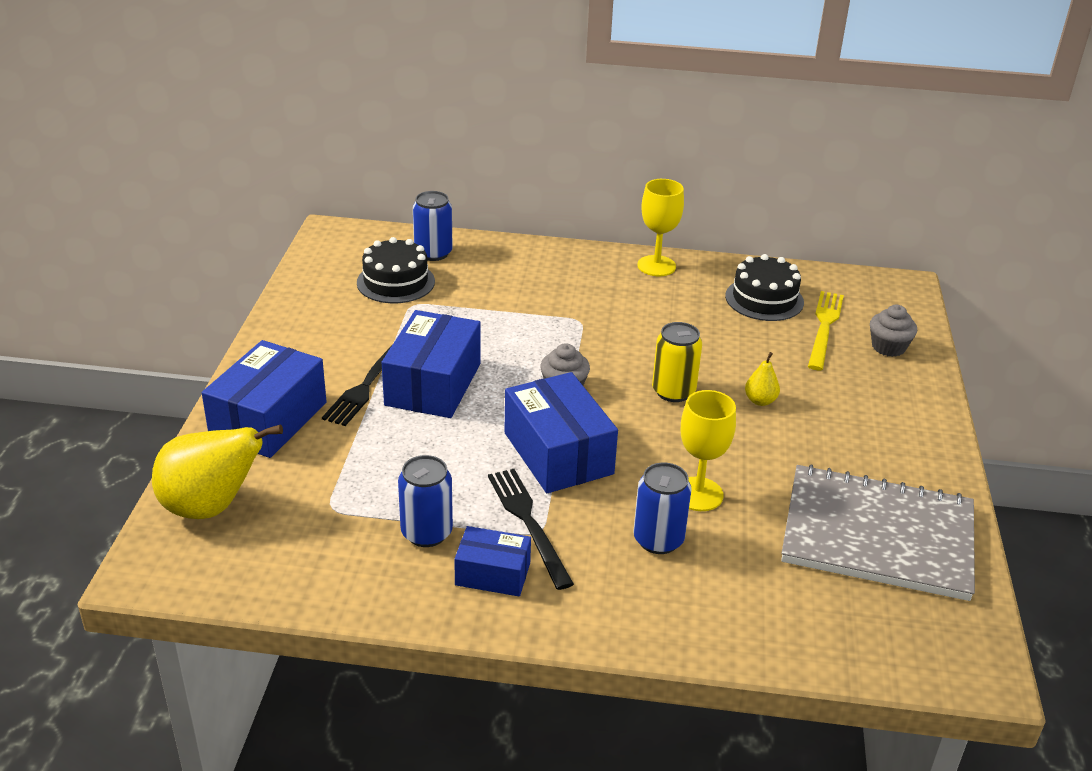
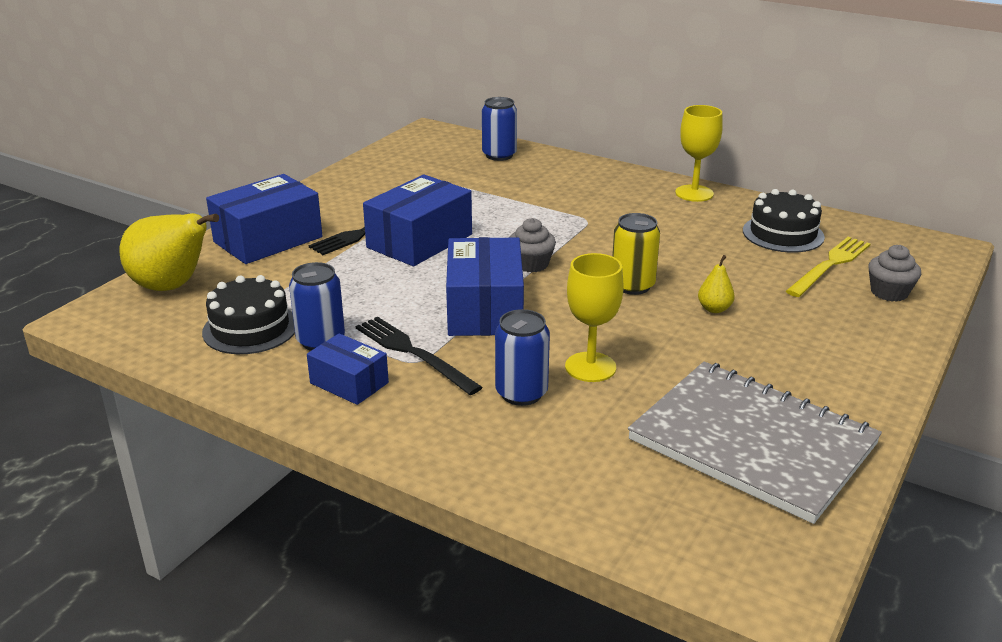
camera: 25 degrees right, 5 degrees down
(395, 282) = (450, 169): black cake -> black cake (250, 328)
(528, 523) = (413, 353): black fork -> black fork turned 45 degrees counterclockwise

